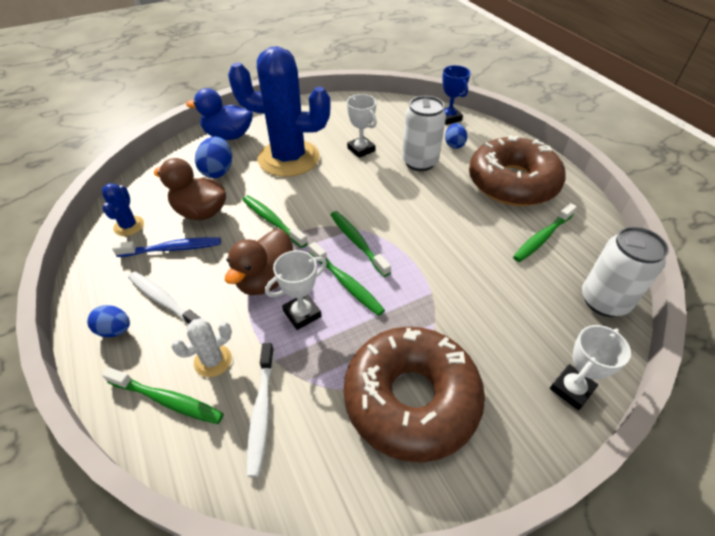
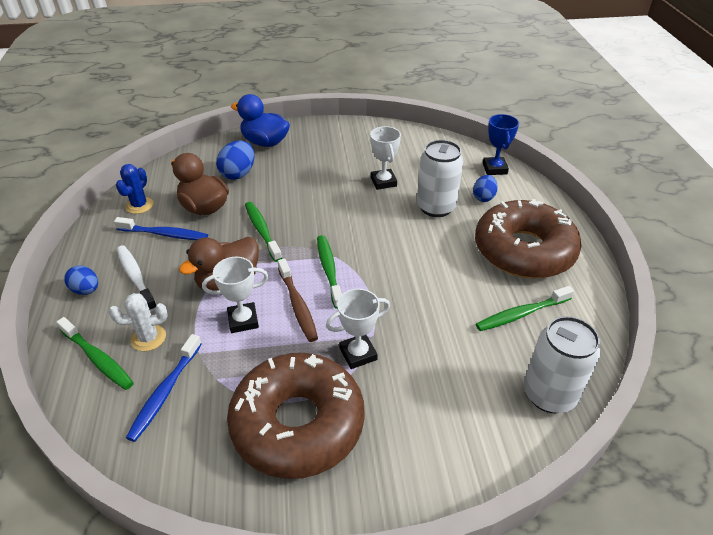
camera: 20 degrees right, 5 degrees down
(261, 412) = (165, 392): white toothbrush -> blue toothbrush
(288, 158) = (308, 175): blue cactus -> none
(346, 283) = (297, 305): green toothbrush -> brown toothbrush
(571, 389) = (458, 466): white trophy -> white trophy (358, 354)

